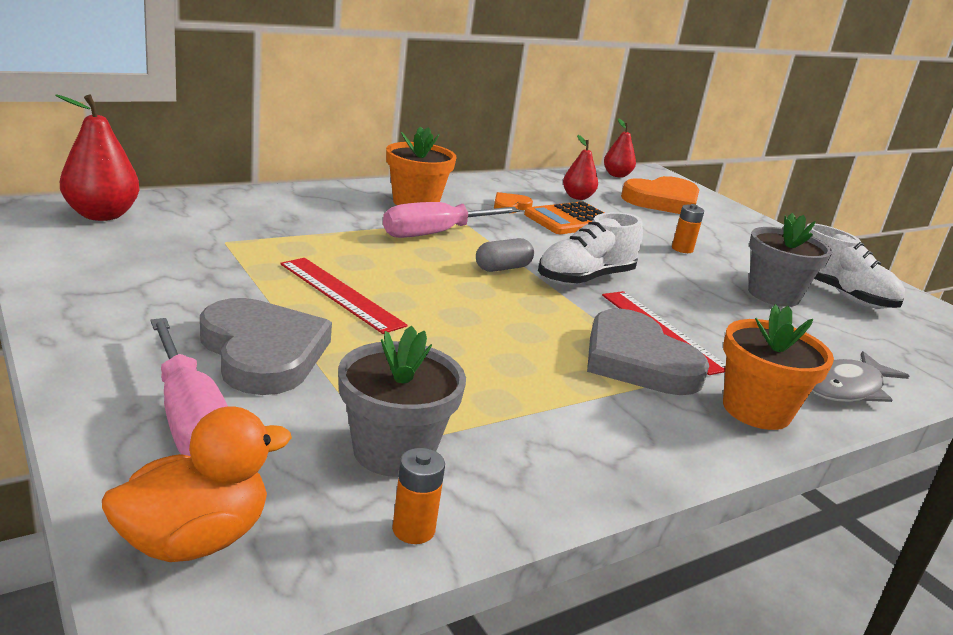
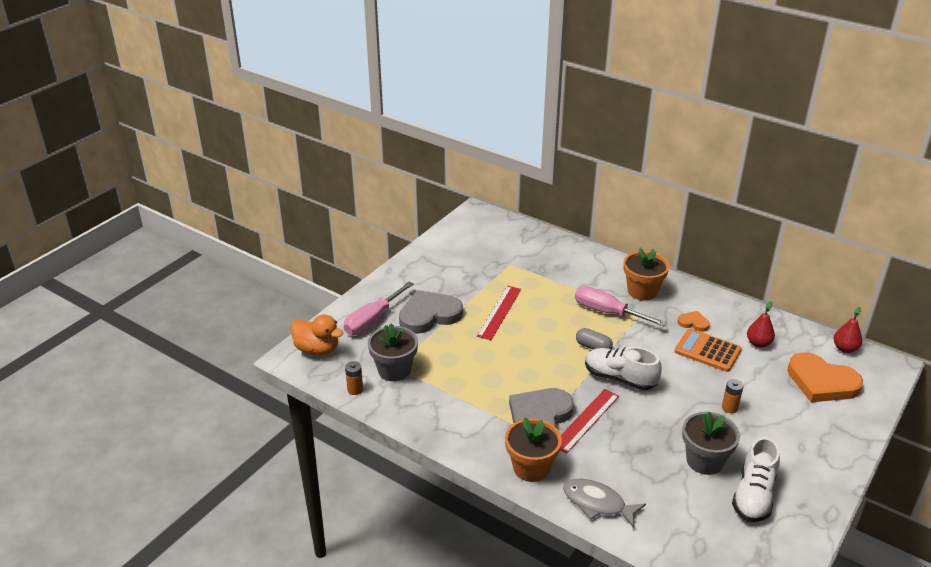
camera: 70 degrees right, 10 degrees up
(102, 215) = (494, 226): red pear -> none
(263, 352) = (429, 315): grey heart -> grey heart turned 150 degrees counterclockwise

